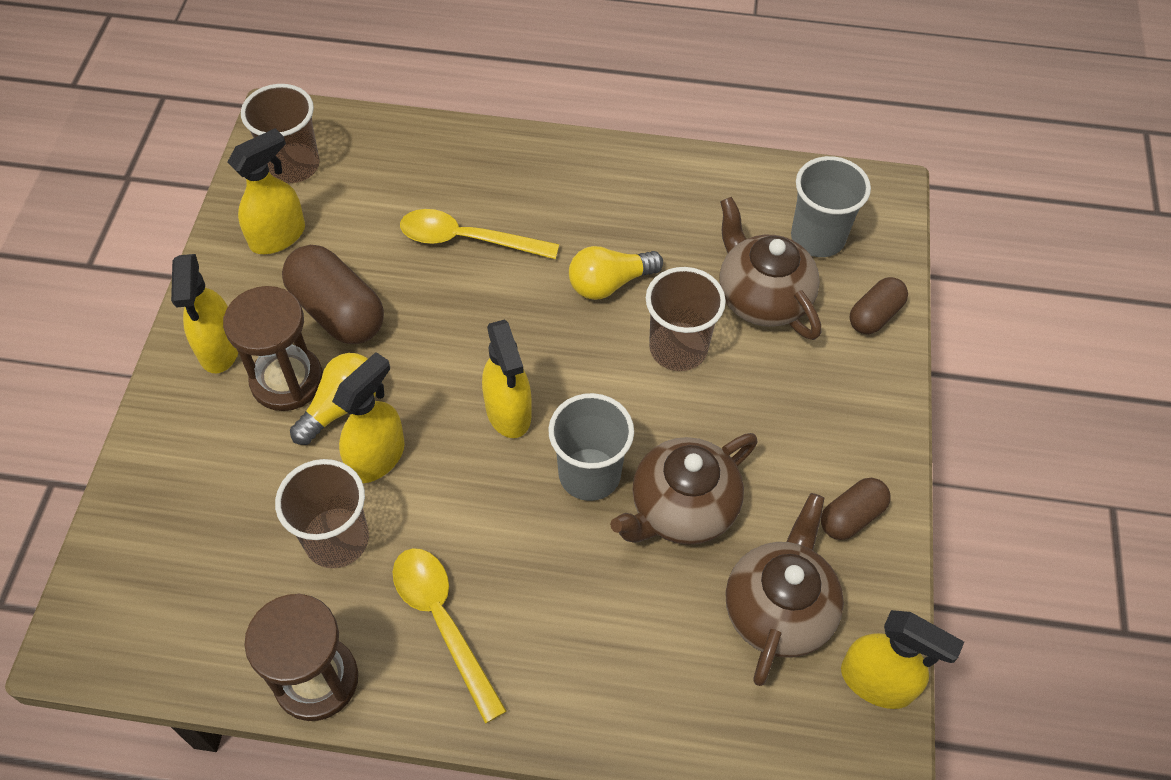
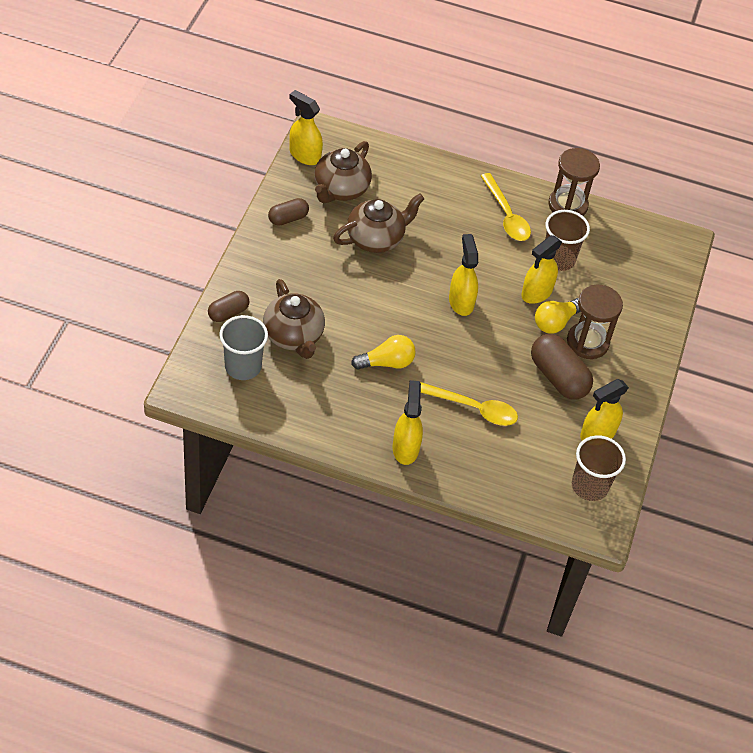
camera: 175 degrees left, 5 degrees down
(219, 348) = (629, 368): yellow spray bottle -> yellow spray bottle (405, 448)
(589, 474) = (421, 263): grey cup -> none
(678, 348) = (354, 317): brown cup -> none

